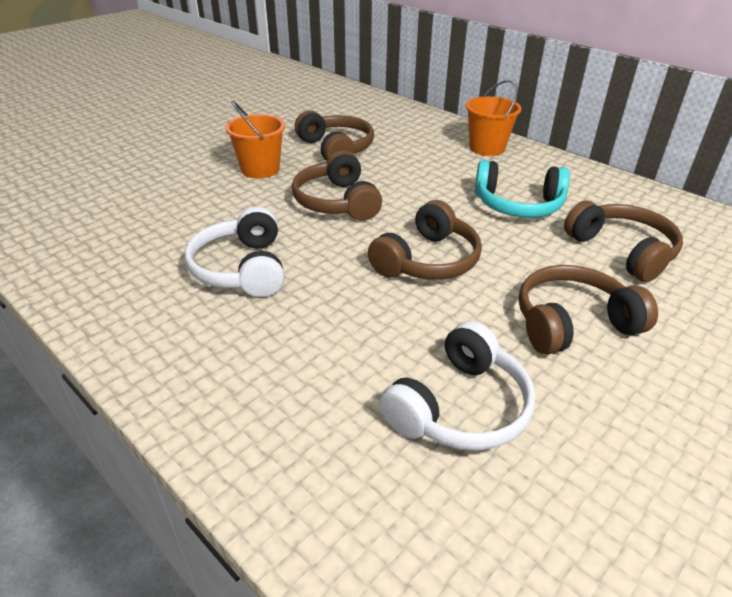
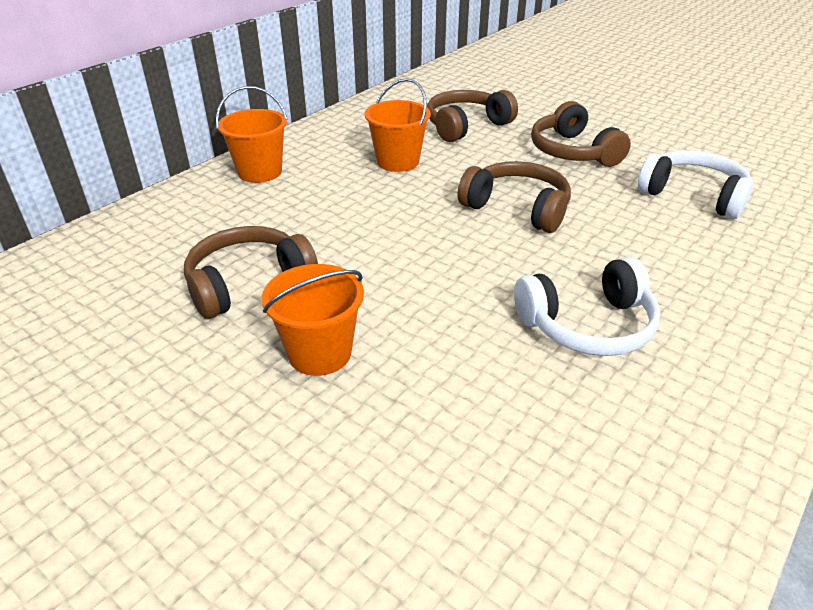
camera: 95 degrees left, 0 degrees up
(337, 202) = (412, 270): brown headphones -> none
(518, 205) = (398, 161): turquoise headphones -> orange bucket

